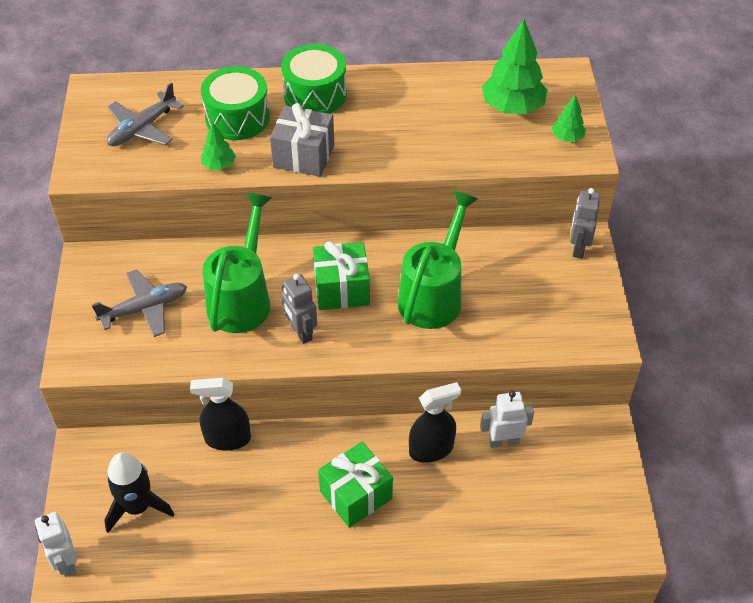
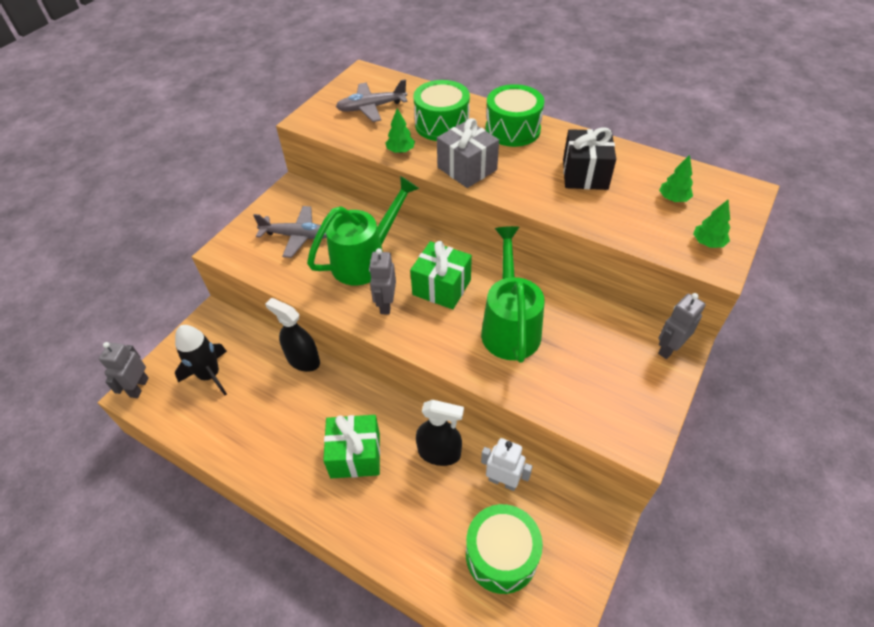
camera: 35 degrees right, 0 degrees up
(66, 562) = (139, 387): white robot -> grey robot
(420, 115) = (585, 174): none -> black gift
(433, 295) = (510, 327): green watering can -> green watering can turned 60 degrees counterclockwise
(512, 107) = (673, 199): green tree -> green tree, size x0.51
(545, 500) = (501, 555): none -> green drum

